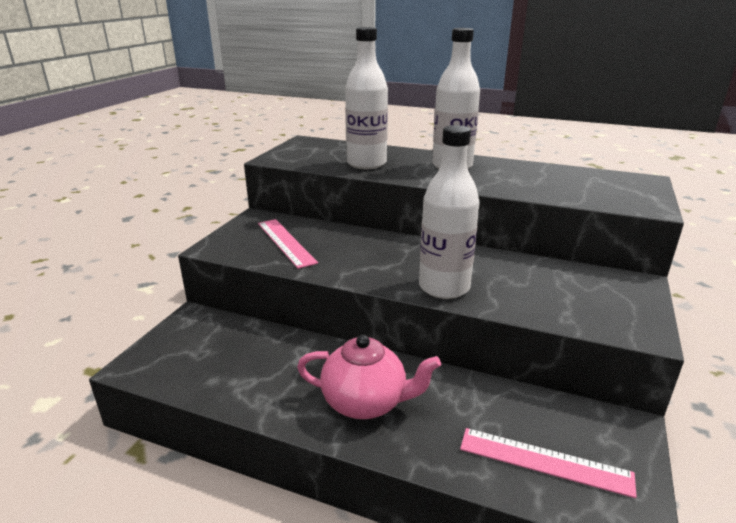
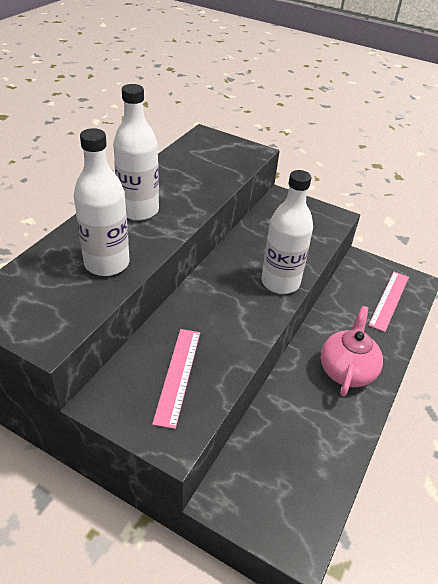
camera: 85 degrees left, 15 degrees up
(286, 242) = (177, 375): pink ruler -> pink ruler turned 60 degrees counterclockwise

